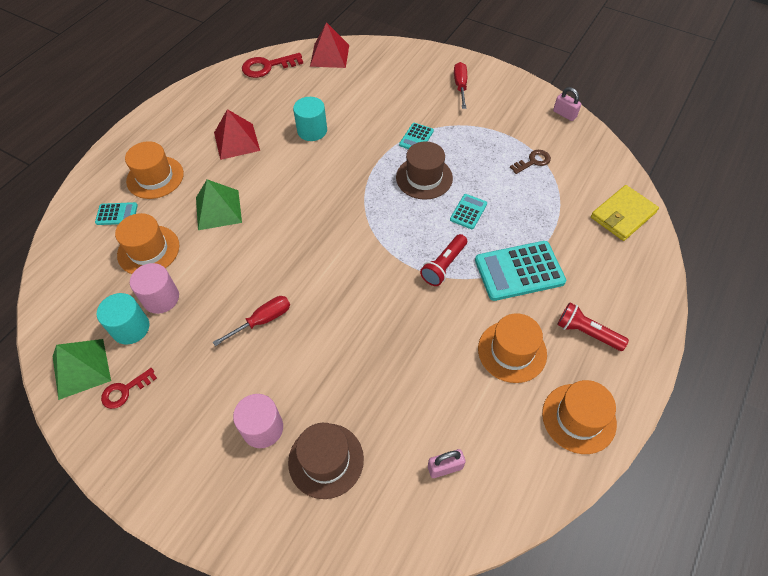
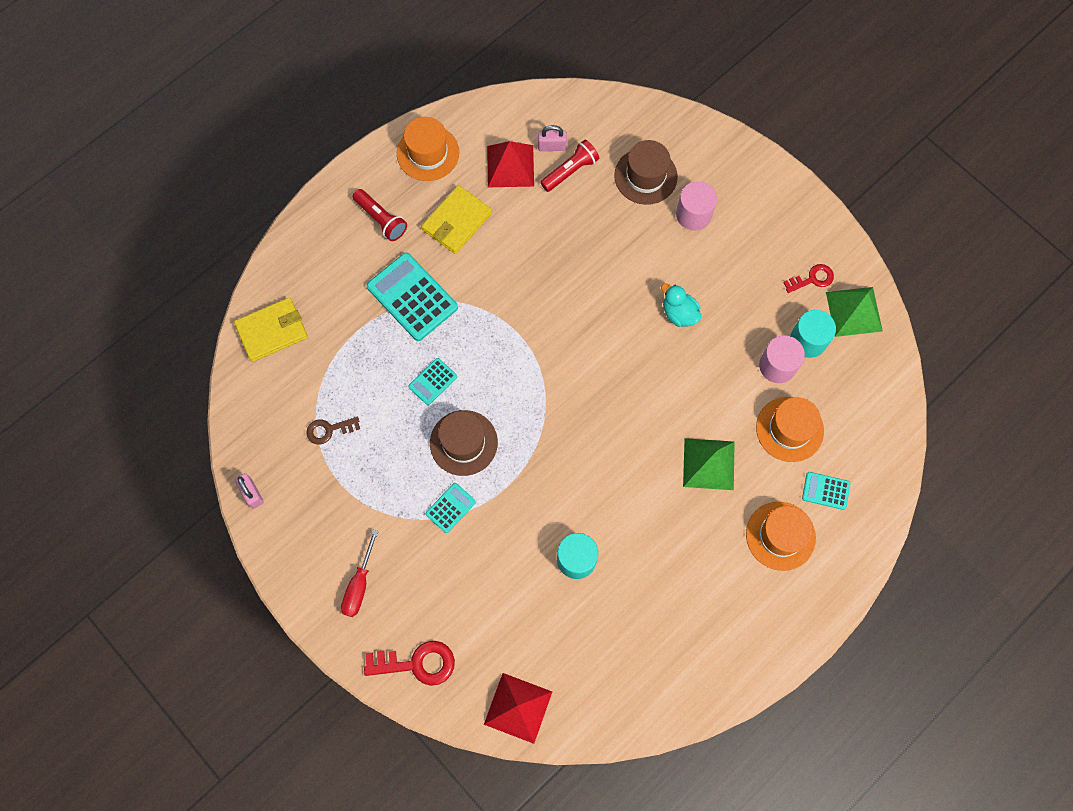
camera: 165 degrees left, 15 degrees up
(236, 141) = (675, 568): red pyramid -> red pyramid (510, 166)
(262, 320) = (679, 313): red screwdriver -> turquoise duck
(267, 66) = (612, 709): red key -> red key (417, 663)
(443, 265) = (484, 324): red flashlight -> red flashlight (570, 171)
(512, 351) = (456, 221): orange hat -> yellow wallet
(519, 271) = (412, 297): turquoise calculator -> turquoise calculator turned 135 degrees counterclockwise

